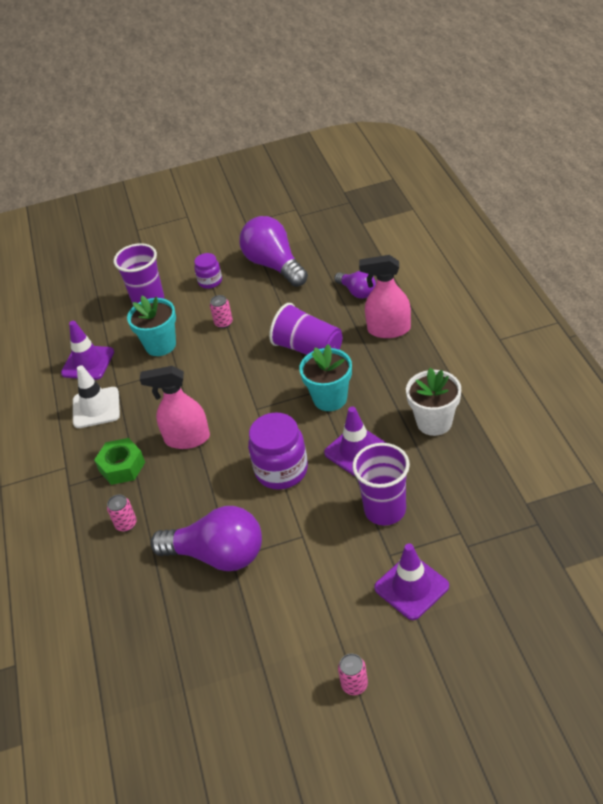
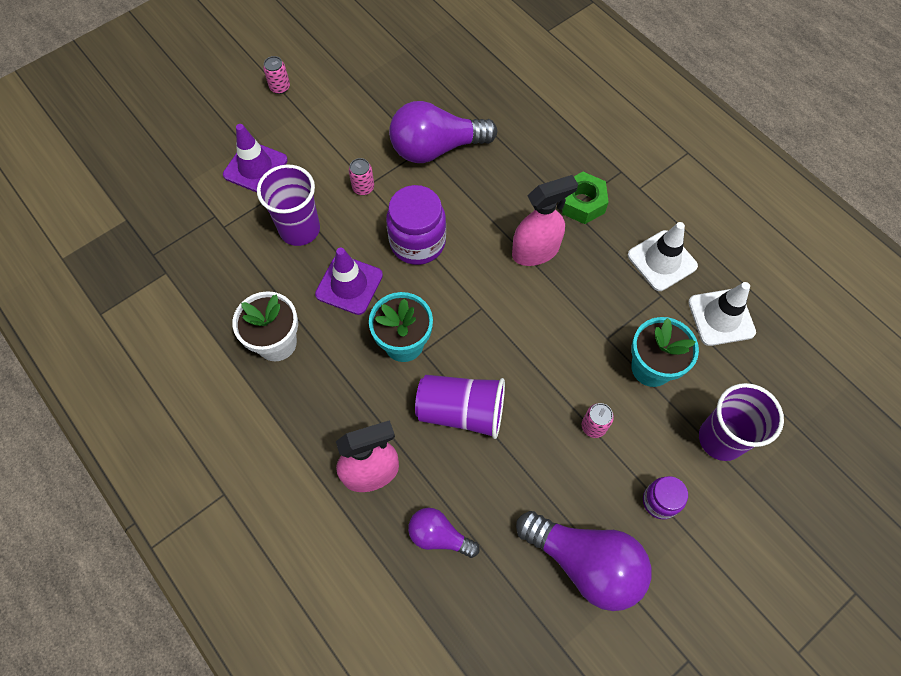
camera: 150 degrees right, 20 degrees up
(88, 363) = (721, 317): purple traffic cone -> white traffic cone
(126, 524) = (537, 151): pink can -> pink can (363, 188)

